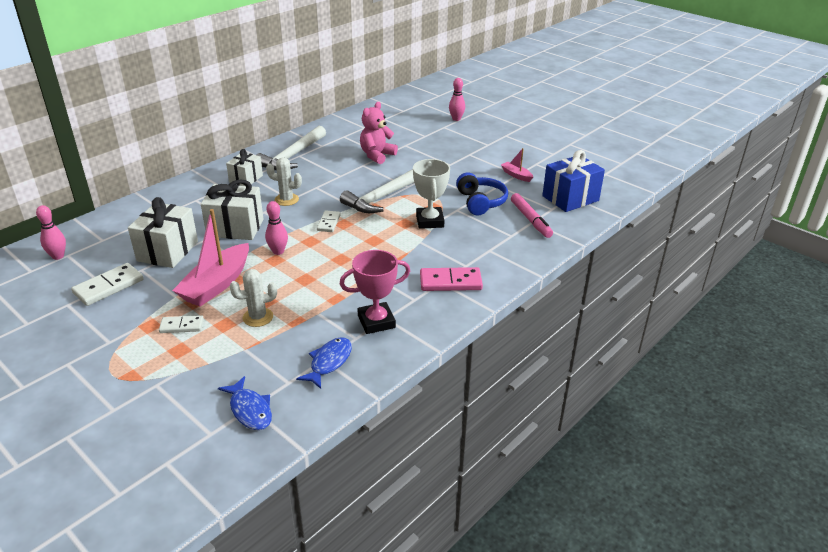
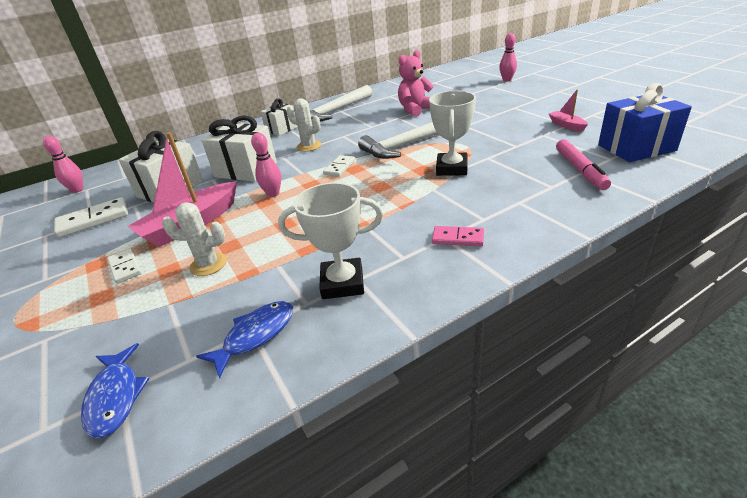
camera: 20 degrees right, 0 degrees up
(181, 326) = (125, 267): white domino -> white domino turned 45 degrees clockwise
(376, 322) = (342, 283): pink trophy -> white trophy
(450, 282) = (458, 238): pink domino -> pink domino, size x0.62
(480, 202) = (518, 150): blue headphones -> none

